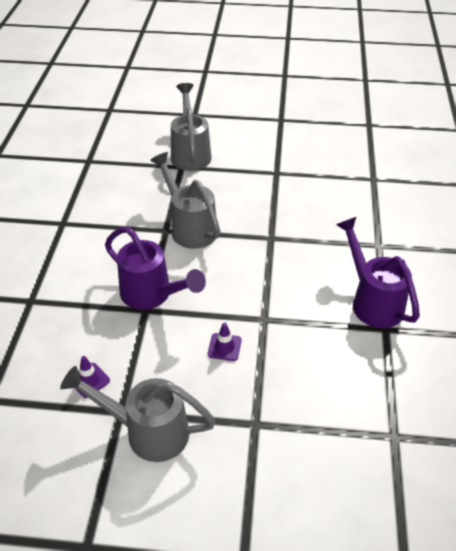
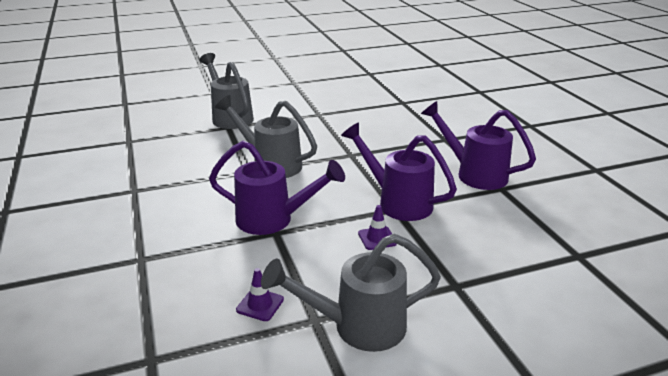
camera: 25 degrees left, 15 degrees down
(272, 311) = (397, 202): none -> purple watering can

